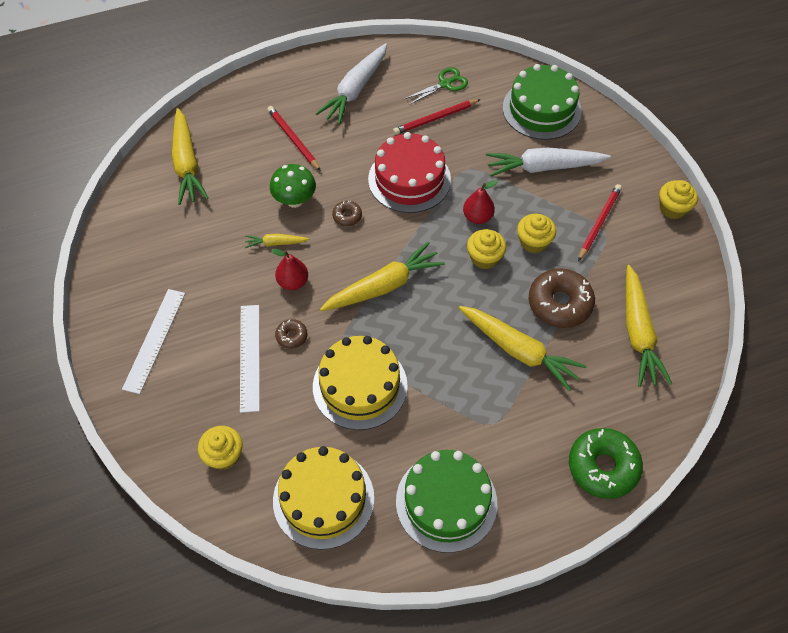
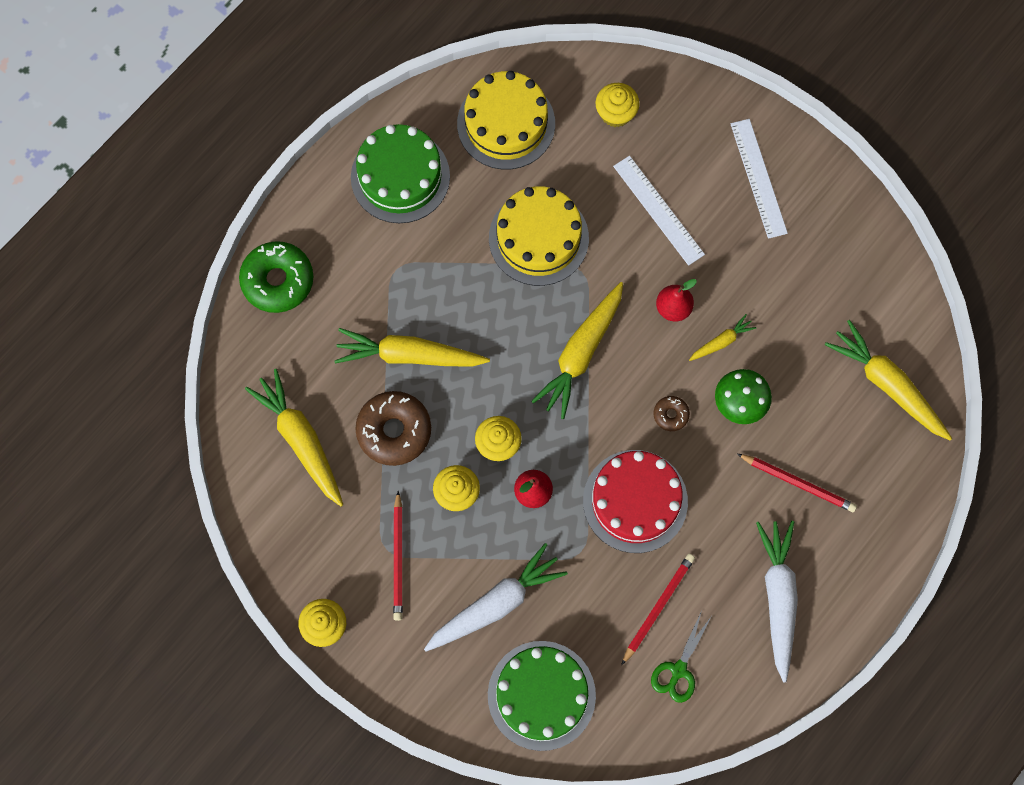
camera: 150 degrees right, 15 degrees up
(291, 336) = (634, 251): brown donut -> none

